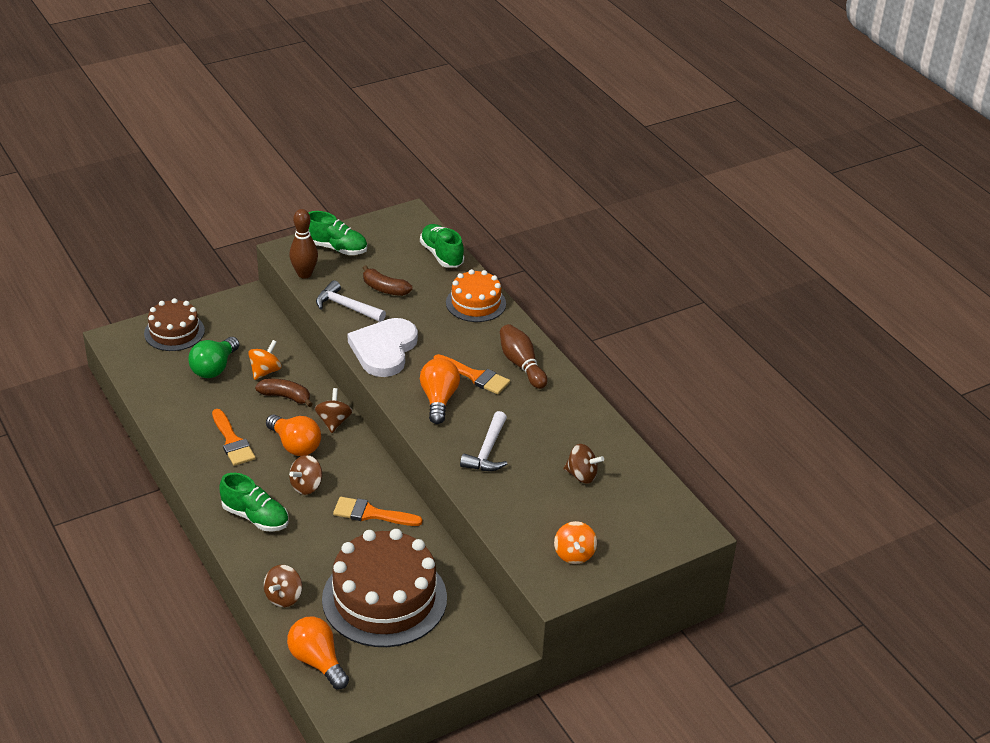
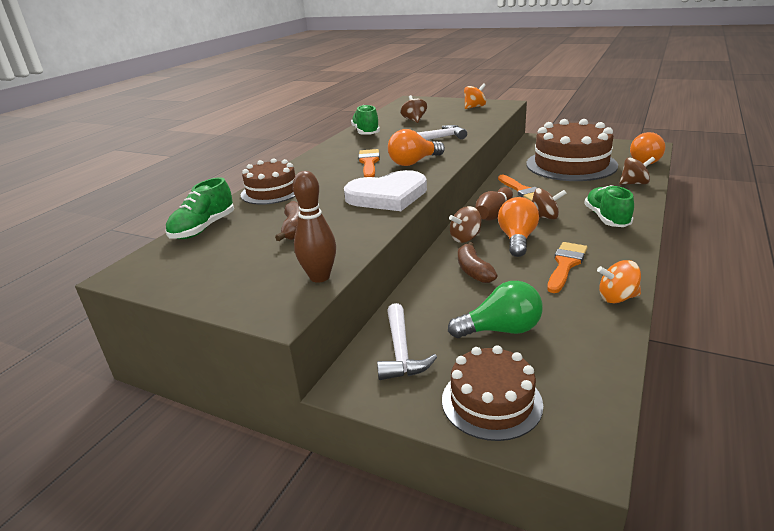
camera: 120 degrees left, 10 degrees down
(265, 371) = (458, 298): orange spinning top -> orange spinning top (617, 298)
(336, 248) = (242, 283): green shoe -> green shoe (366, 132)
(346, 307) = (349, 232): white hammer -> white hammer (401, 352)
(476, 303) = (272, 191): orange cake -> brown cake
(521, 364) = (333, 157): brown bowling pin -> brown bowling pin (493, 214)

